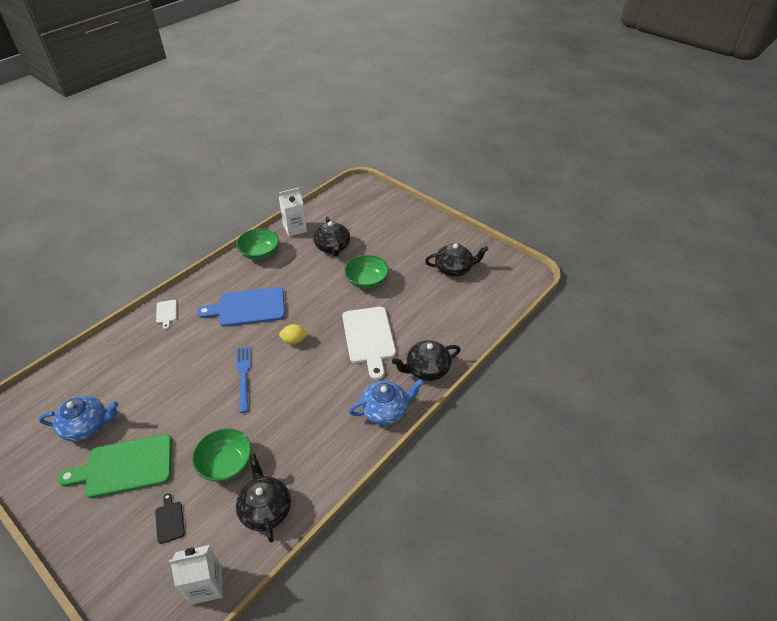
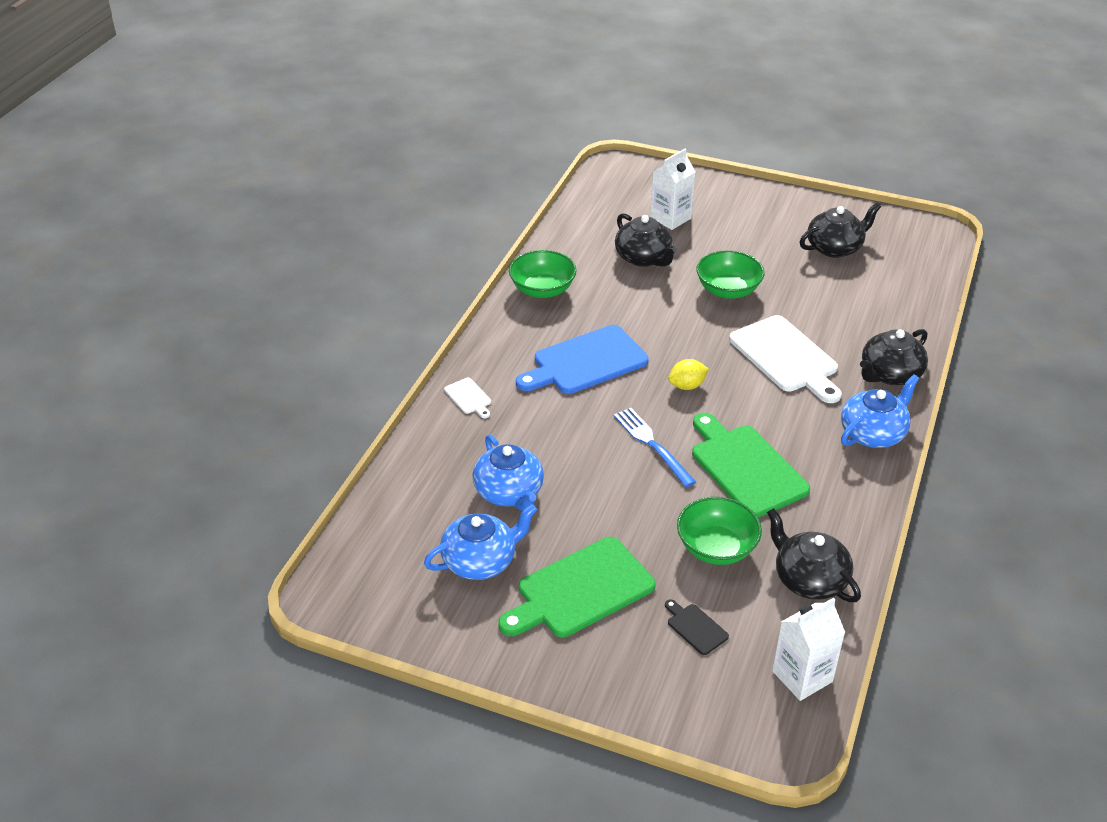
camera: 20 degrees left, 5 degrees down
(139, 383) = (509, 492): none -> blue teapot
(287, 410) = (745, 467): none -> green cutting board
(295, 228) = (567, 246): white carton -> white carton (670, 218)

